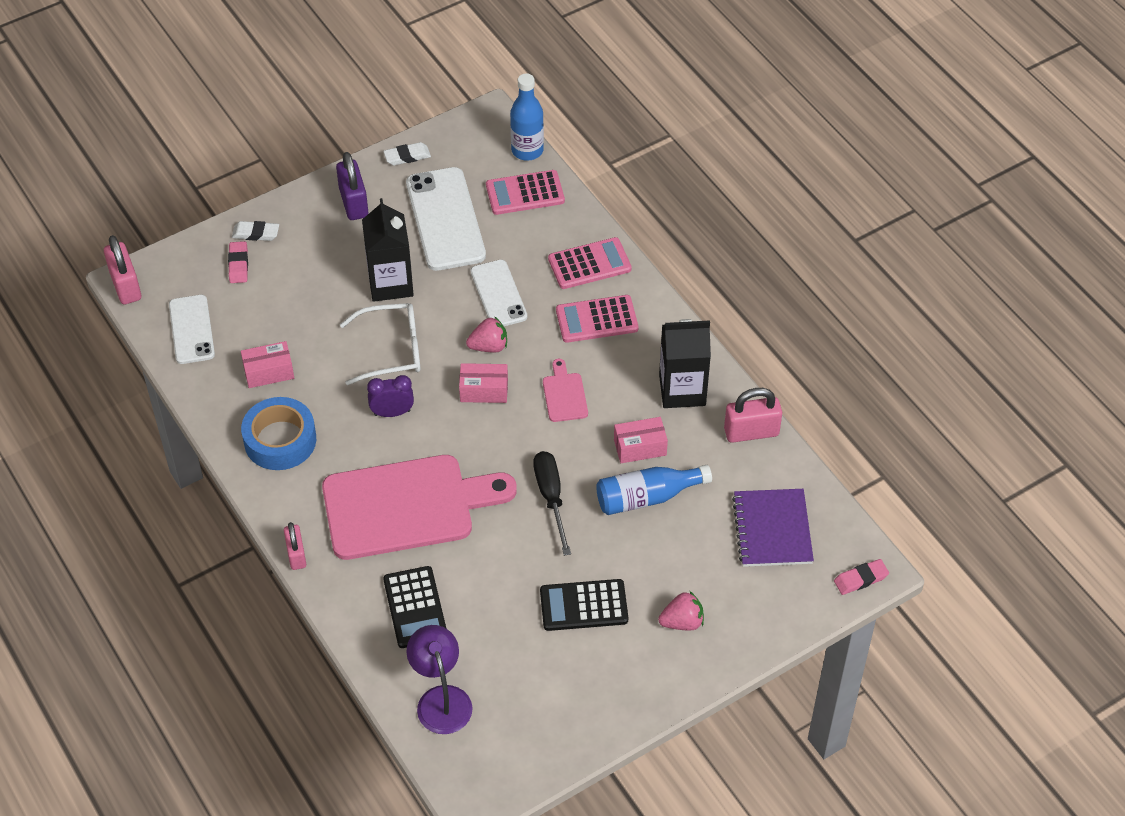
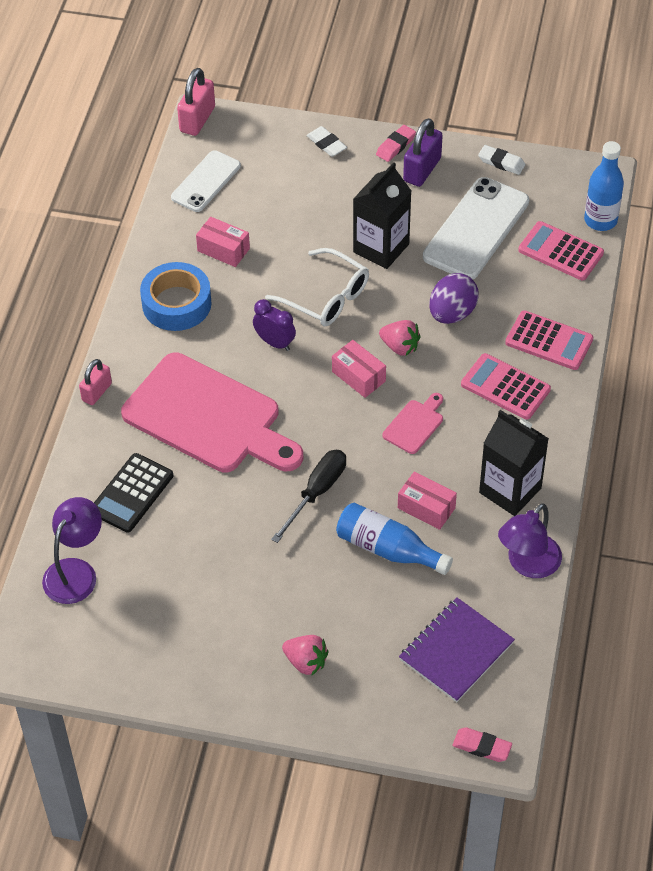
camera: 45 degrees right, 0 degrees up
(238, 265) = (289, 158): pink eraser -> pink eraser (396, 146)
(498, 294) = (452, 313): white phone -> purple egg
(584, 606) = (248, 590): black calculator -> none
(751, 432) = (528, 564): pink padlock -> purple lamp

